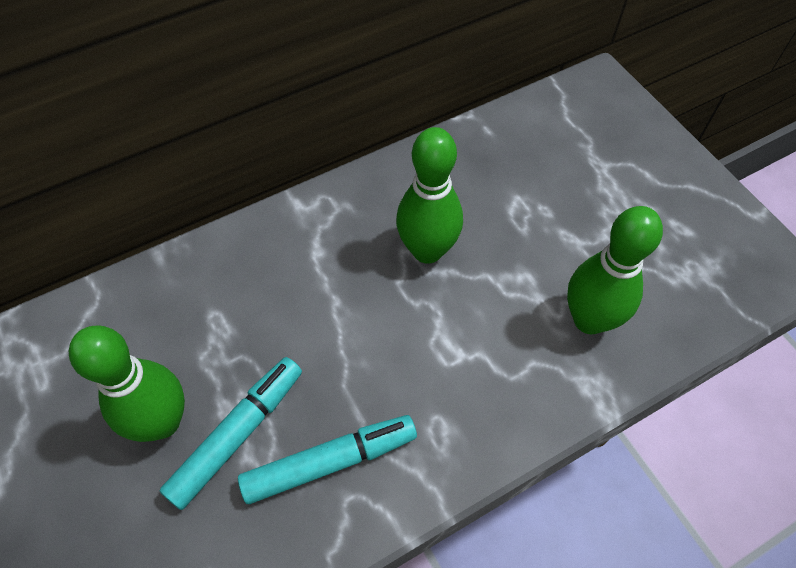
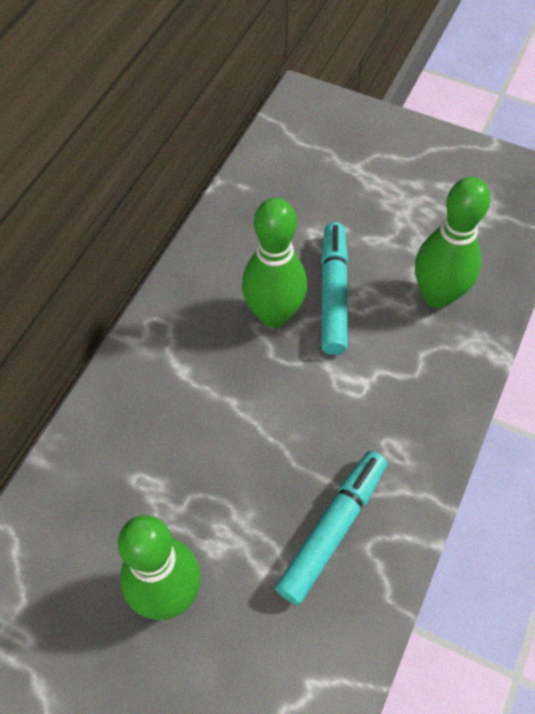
camera: 35 degrees left, 0 degrees up
(237, 434) = (240, 560): turquoise marker -> turquoise marker (333, 294)

